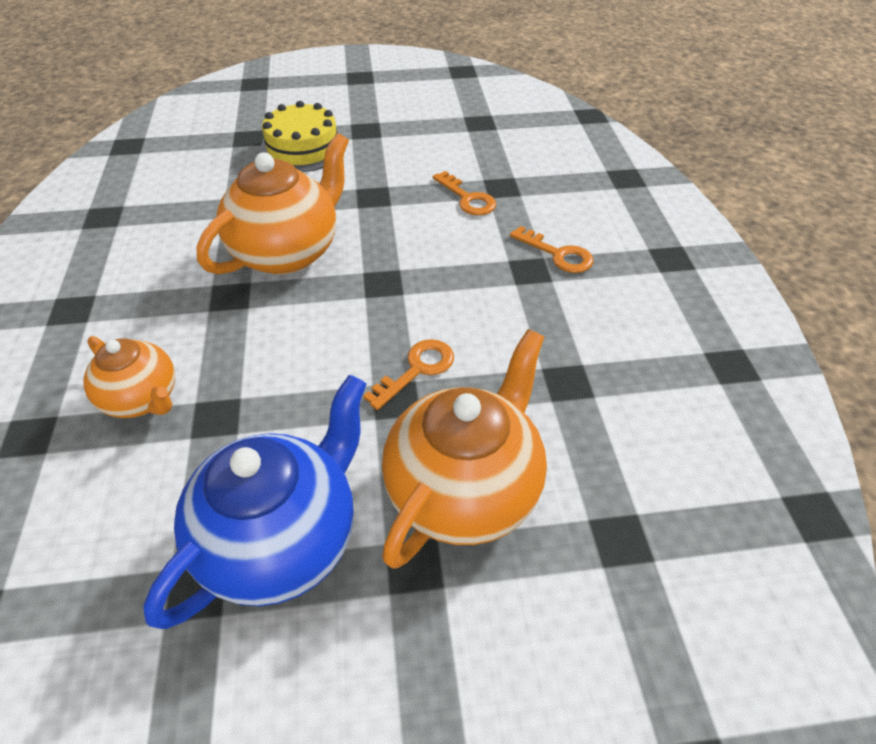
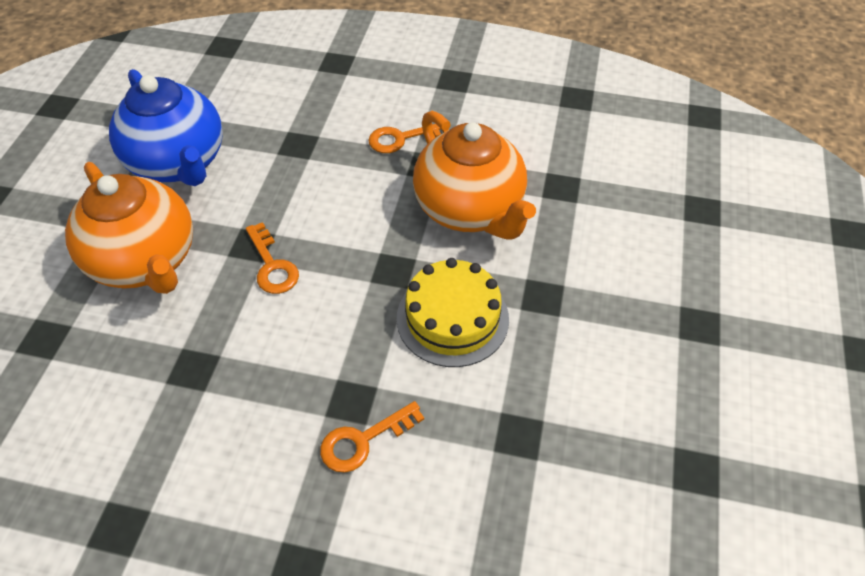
camera: 110 degrees right, 5 degrees up
(142, 399) = (337, 111): orange teapot -> none
(303, 148) = (665, 253): yellow cake -> yellow cake (452, 318)
(467, 198) = (505, 388): orange key -> orange key (401, 138)

